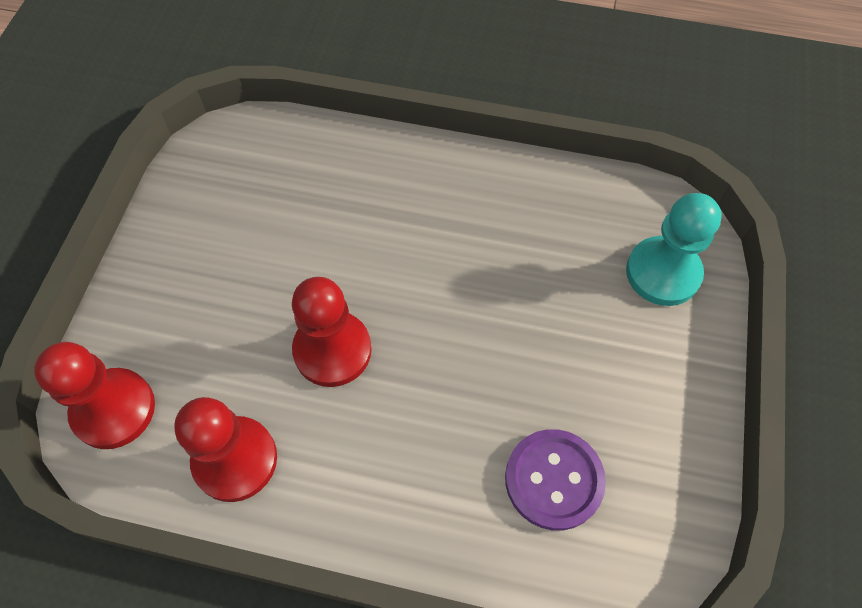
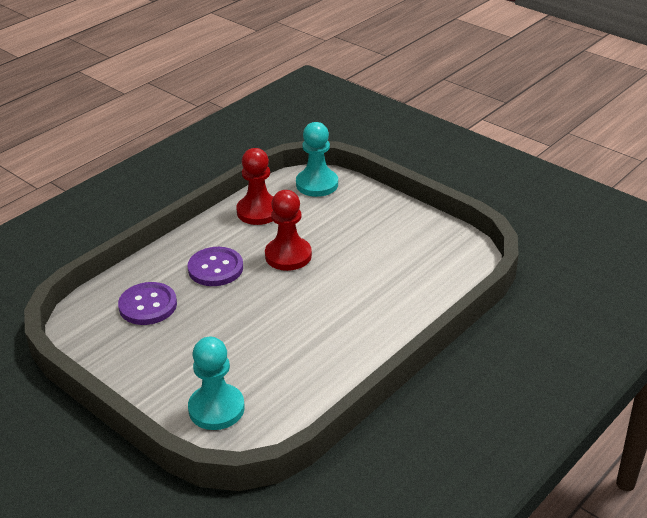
camera: 120 degrees right, 25 degrees down
(114, 409) = (317, 184): red pawn -> turquoise pawn
(416, 435) = (215, 268): none -> purple button

